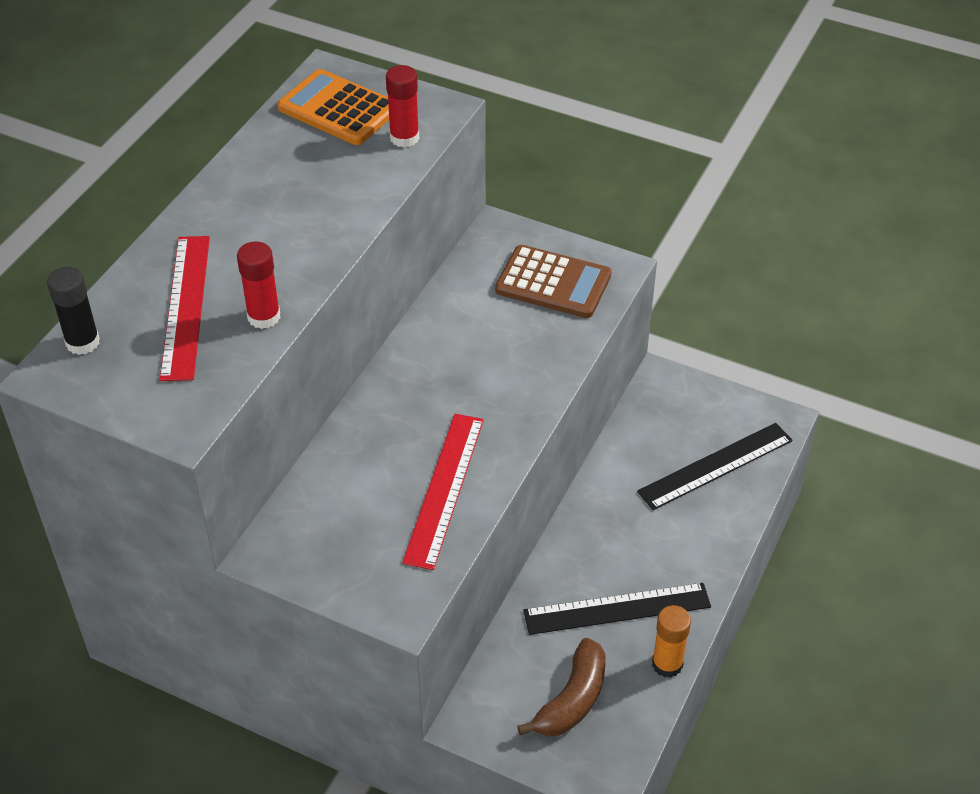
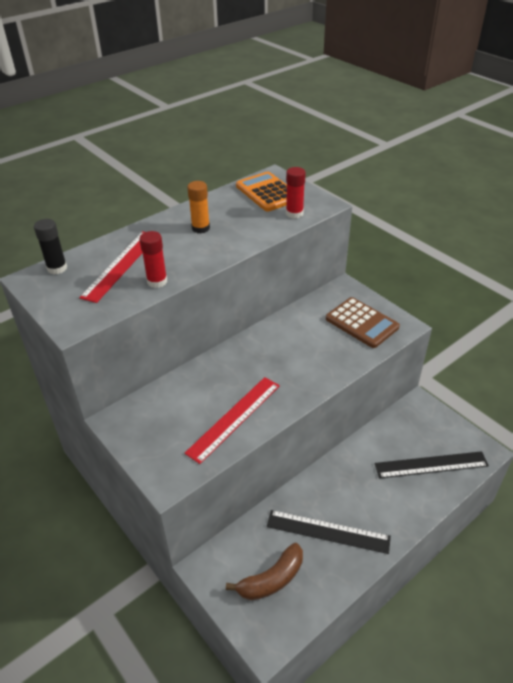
camera: 25 degrees right, 5 degrees down
(667, 664) = (342, 580): orange glue stick -> orange glue stick (200, 228)

